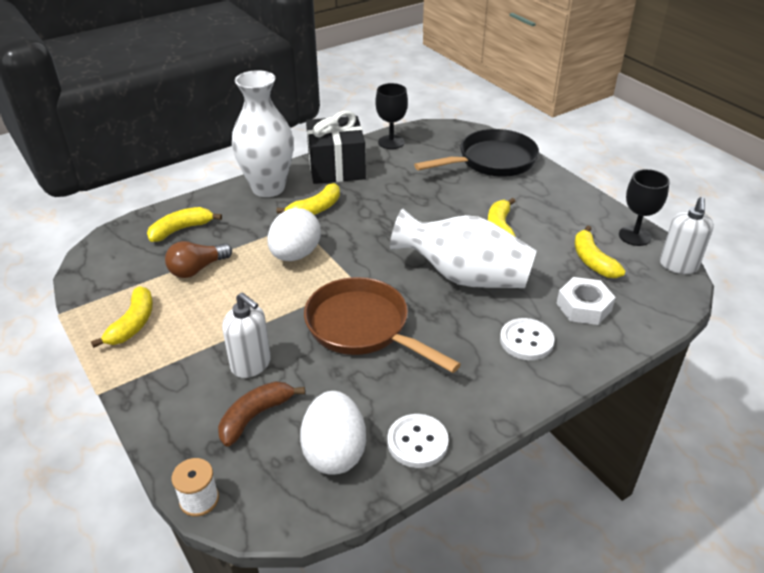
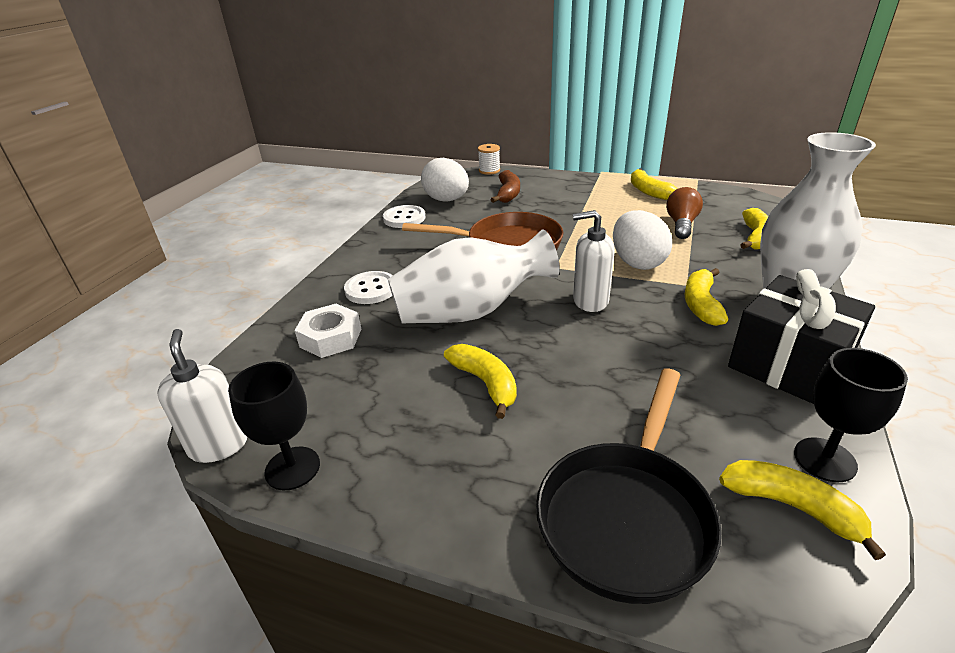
camera: 145 degrees right, 5 degrees down
(251, 364) = (547, 206): white soap dispenser -> white soap dispenser (590, 301)
(592, 261) = (341, 395): yellow banana -> yellow banana (792, 507)

